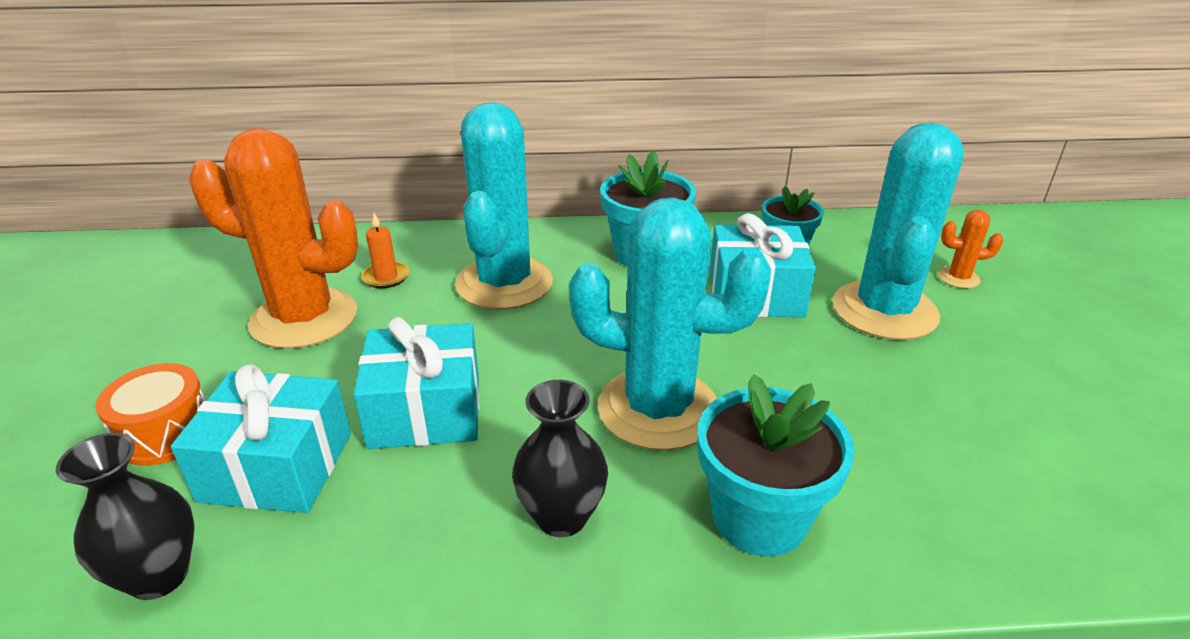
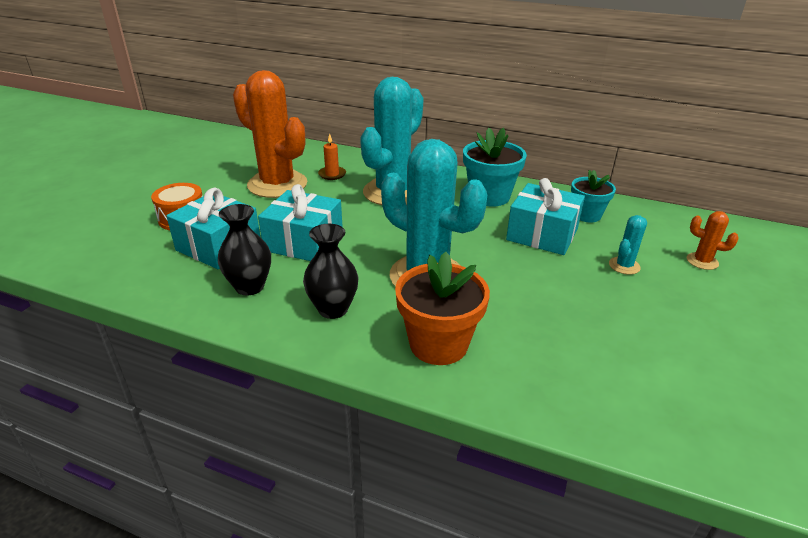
camera: 25 degrees right, 0 degrees up
(159, 576) = (142, 274): black vase -> black vase (250, 286)
(759, 517) = (438, 344): turquoise flower pot -> orange flower pot
(884, 311) = (624, 266): turquoise cactus -> turquoise cactus, size x0.41

